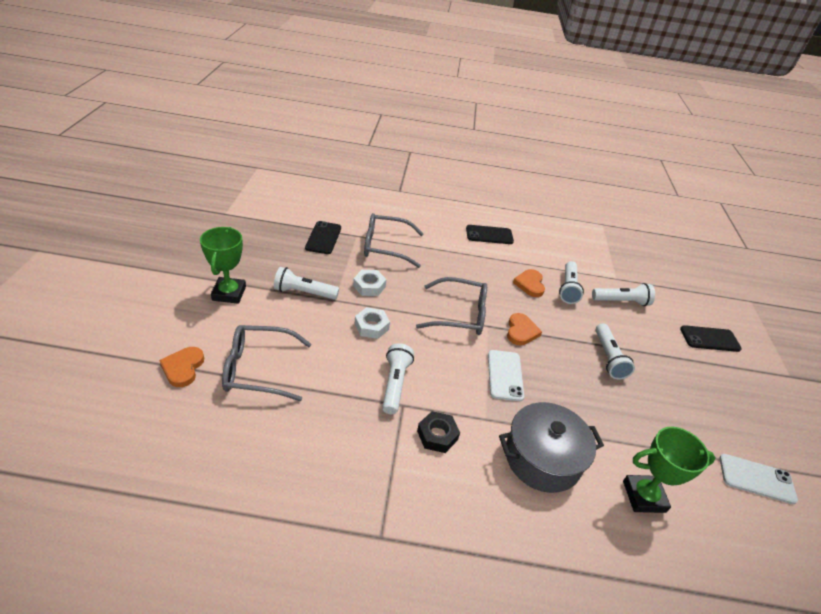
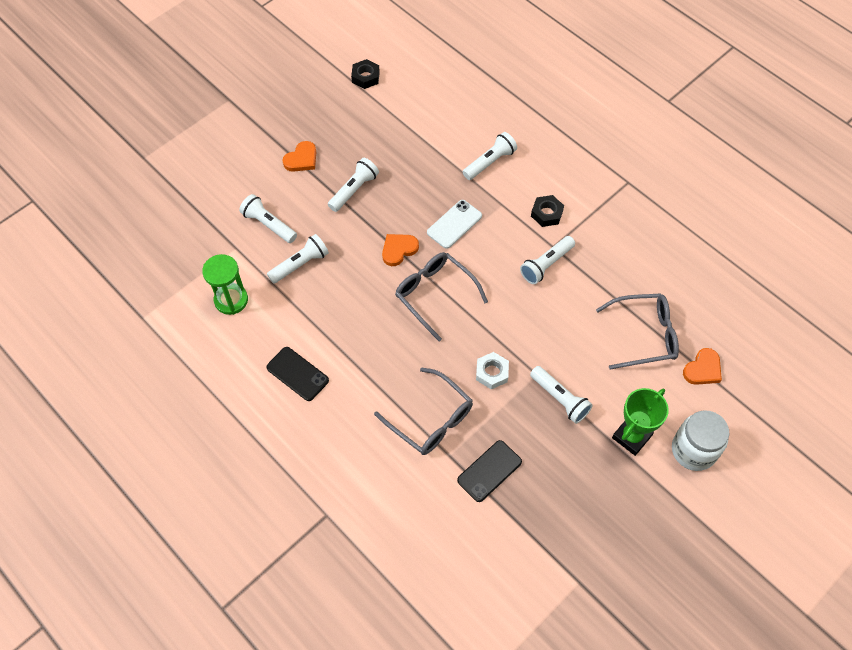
camera: 135 degrees left, 20 degrees up
(168, 305) = (693, 450): none -> white jar
(259, 369) = (643, 335): grey glasses -> grey glasses turned 45 degrees counterclockwise
(371, 326) = (524, 326): white nut -> none
(530, 284) = (332, 289): orange heart -> orange heart (301, 159)
(542, 458) = (490, 162): grey pot -> white flashlight
(575, 251) = (231, 300): none -> green hourglass
(643, 496) = (450, 111): green trophy -> none
(709, 339) = (244, 155): black phone -> none
(756, 479) = (365, 77): white phone -> black nut

